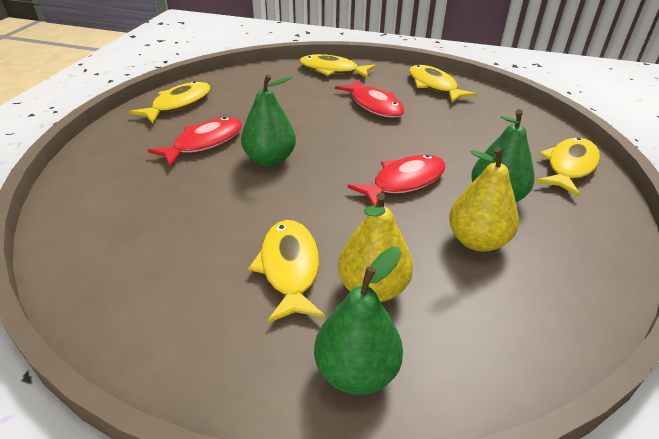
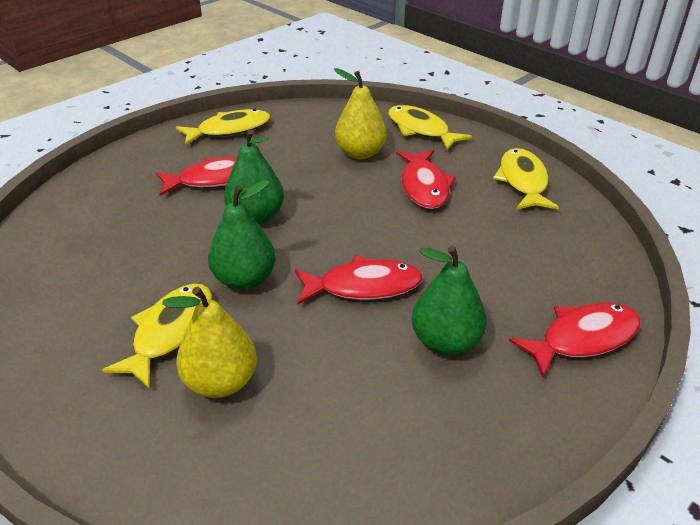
camera: 30 degrees right, 0 degrees up
(356, 371) = (133, 448): green pear -> green pear (245, 279)
(477, 241) = (371, 379): yellow pear -> yellow pear (360, 153)
(569, 166) = (583, 338): yellow fish -> red fish

